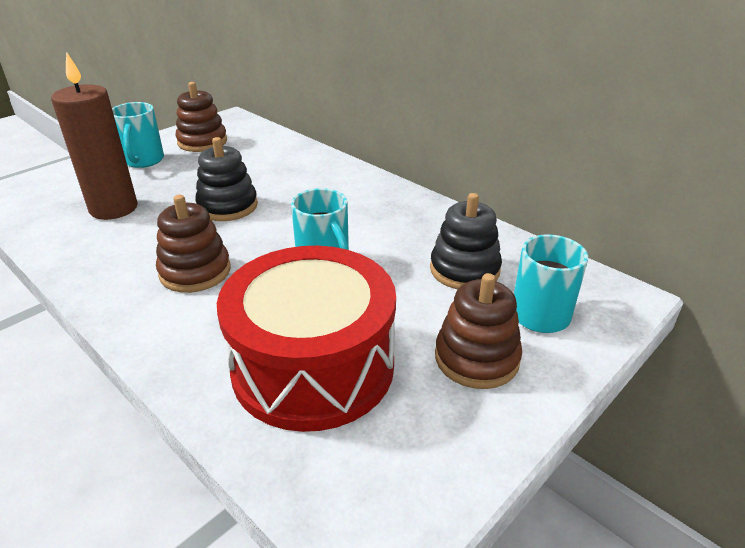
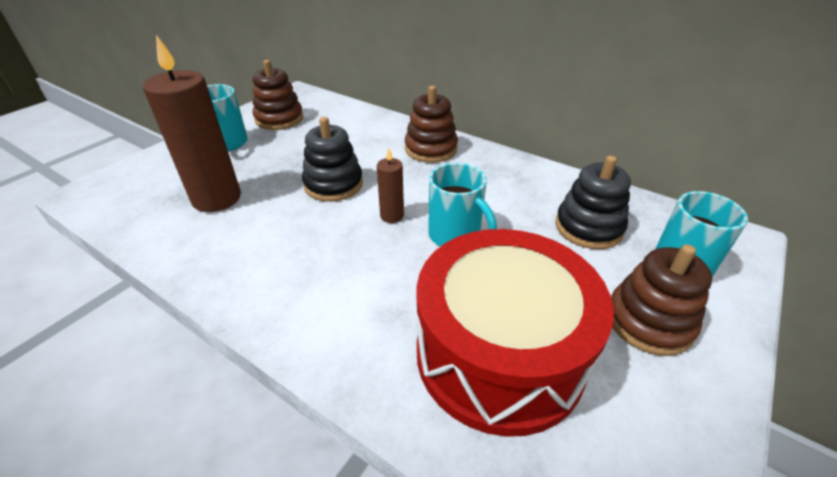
camera: 10 degrees left, 5 degrees up
(195, 271) = (331, 260): brown stacking toy -> brown stacking toy (431, 149)
(271, 239) = (392, 216): none -> brown candle

